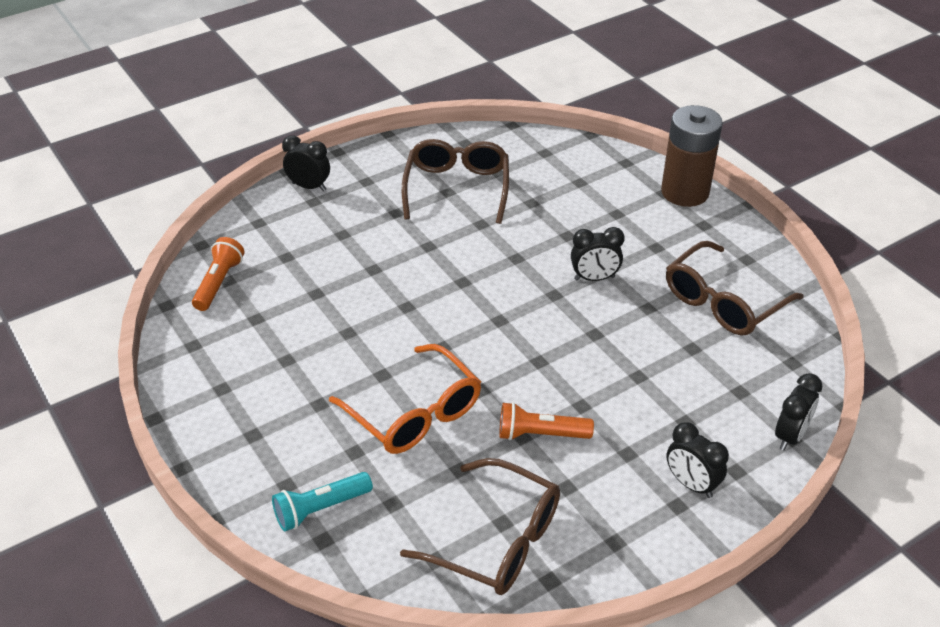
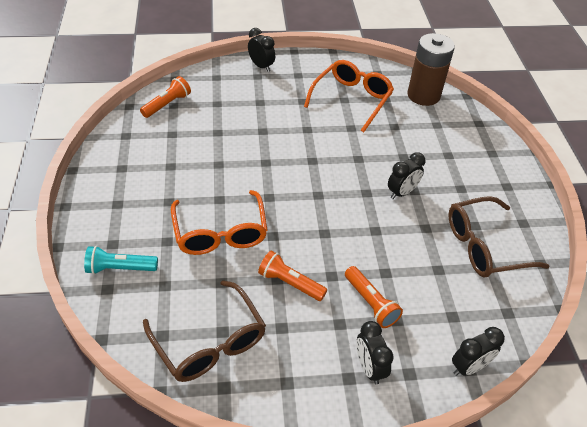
camera: 25 degrees right, 5 degrees up
(457, 189) = (351, 100): brown glasses -> orange glasses
(594, 278) = (402, 192): black clock -> black clock turned 60 degrees counterclockwise
(645, 416) = (370, 303): none -> orange flashlight
(685, 192) = (508, 158): brown battery -> brown battery (423, 95)

